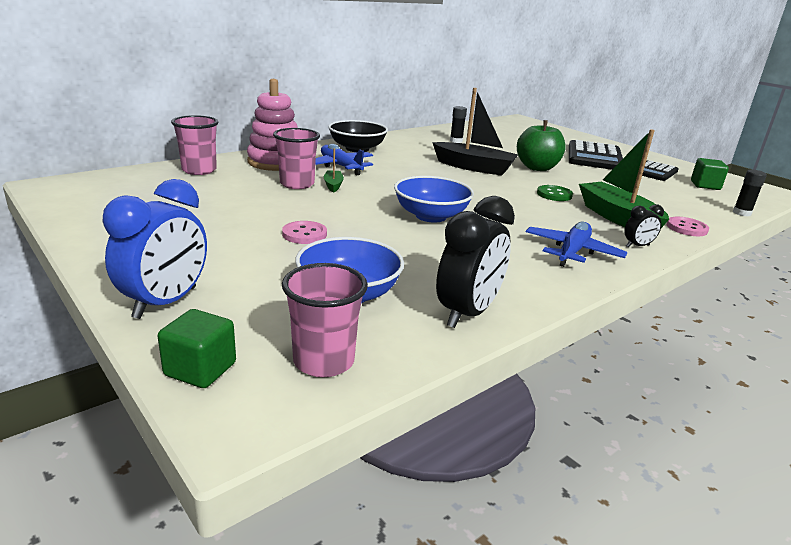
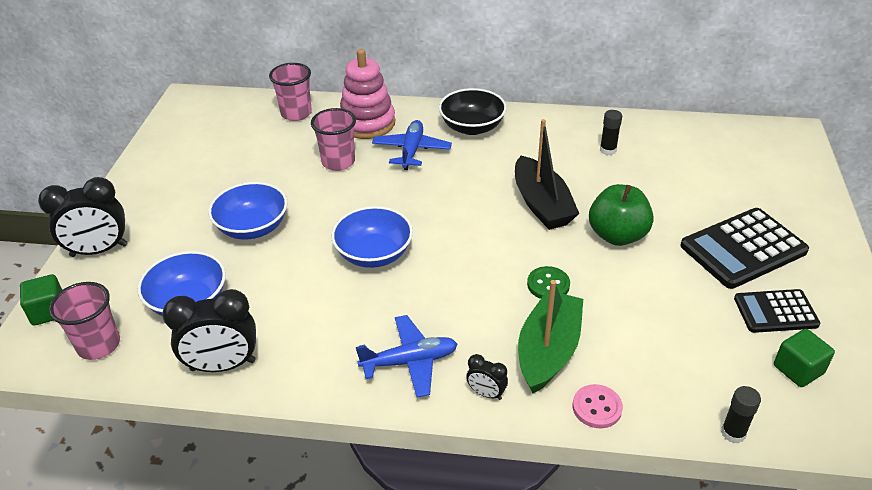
camera: 50 degrees right, 15 degrees up
(165, 303) = (99, 250): blue clock -> black clock
(304, 234) = (252, 227): pink button -> blue bowl
(333, 185) = (363, 176): green boat -> none

